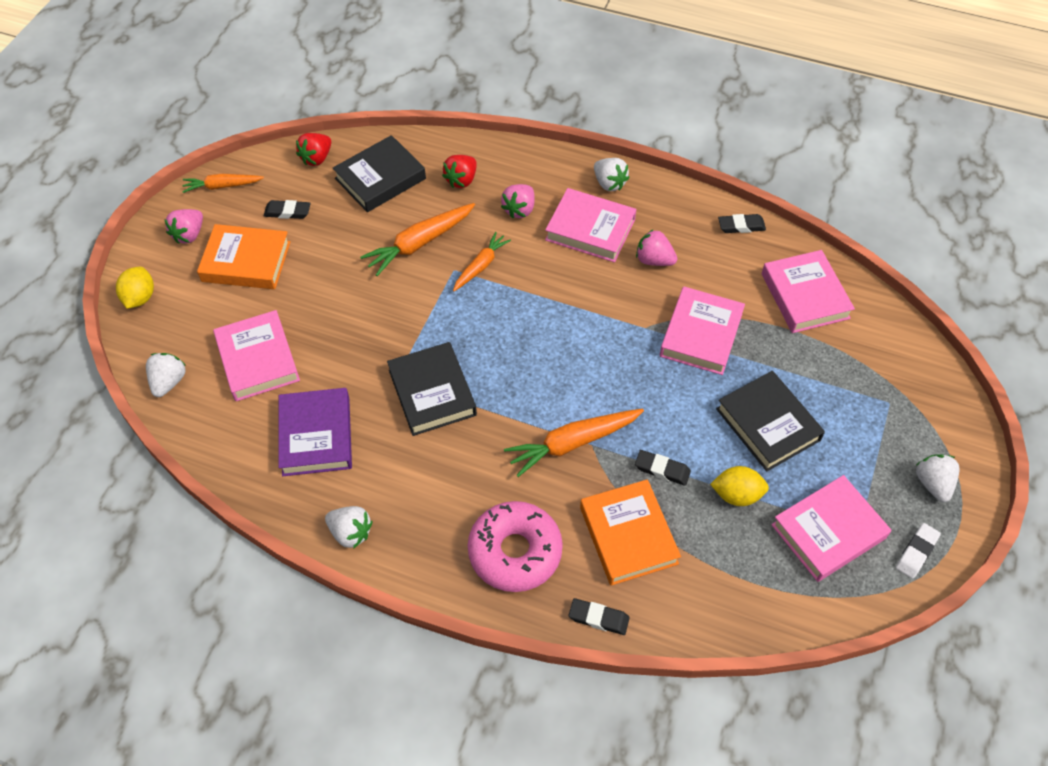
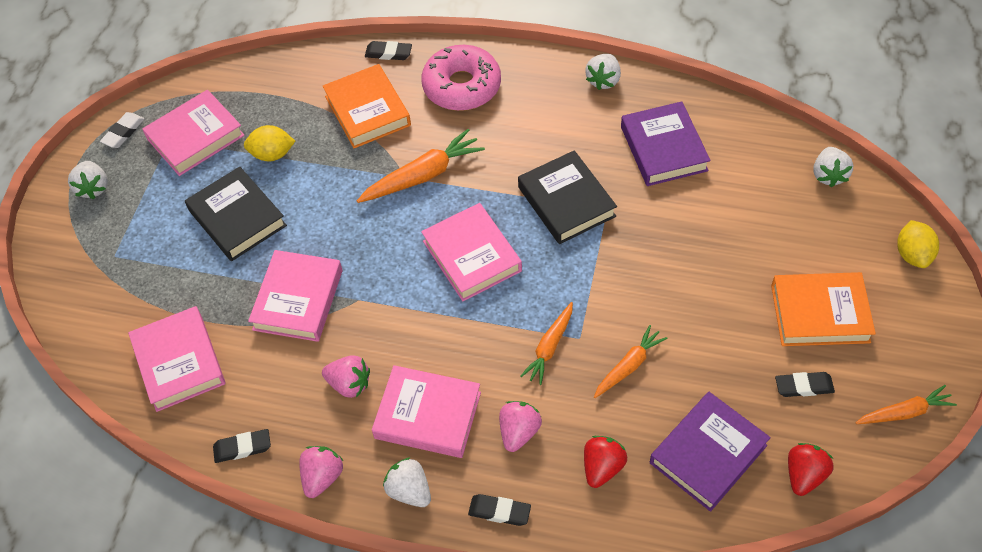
camera: 175 degrees right, 0 degrees up
(189, 234) = (905, 338): pink strawberry -> pink strawberry (322, 477)
(258, 360) = (752, 208): pink book -> pink book (471, 256)
(350, 533) = (603, 80): white strawberry -> white strawberry turned 90 degrees counterclockwise
(380, 178) = (708, 454): black book -> purple book
(419, 243) = (629, 366): orange carrot -> orange carrot, size x0.64
(662, 469) = (339, 165): black eraser -> black eraser (499, 511)

